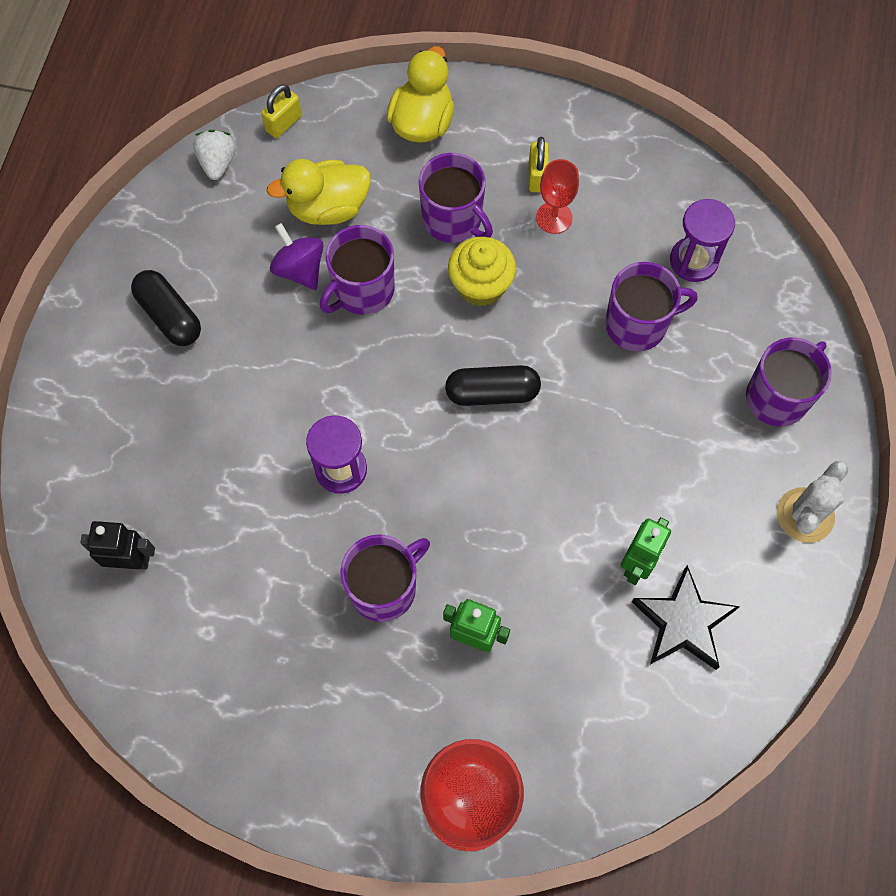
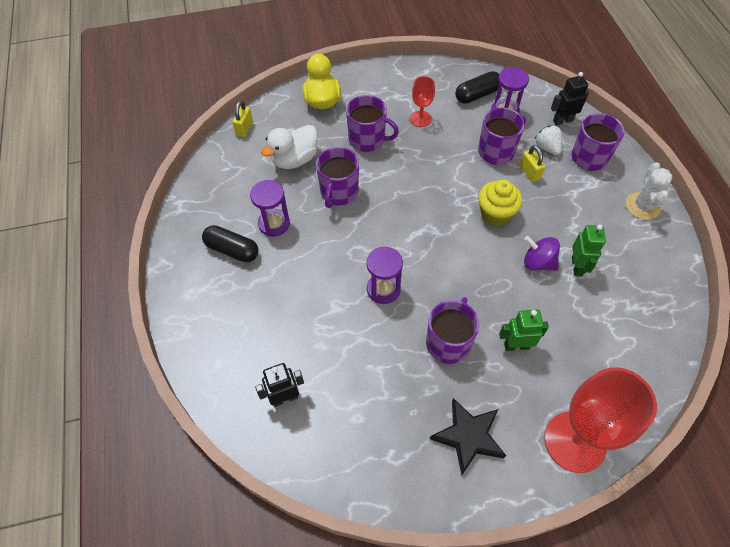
camera: 25 degrees left, 10 degrees down
(218, 163) = (217, 161): white strawberry -> white strawberry (547, 147)
(246, 300) = (274, 224): none -> purple hourglass
(300, 269) = (296, 196): purple spinning top -> purple spinning top (538, 262)
(328, 208) = (294, 159): yellow duck -> white duck
(481, 286) = (403, 165): yellow cupcake -> yellow cupcake (495, 213)
(492, 392) = (443, 214): black capsule -> black capsule (477, 95)
(537, 176) = (399, 103): yellow padlock -> yellow padlock (529, 172)
(683, 622) = (621, 285): black star -> black star (468, 437)
(777, 316) = (562, 120): none -> black robot

